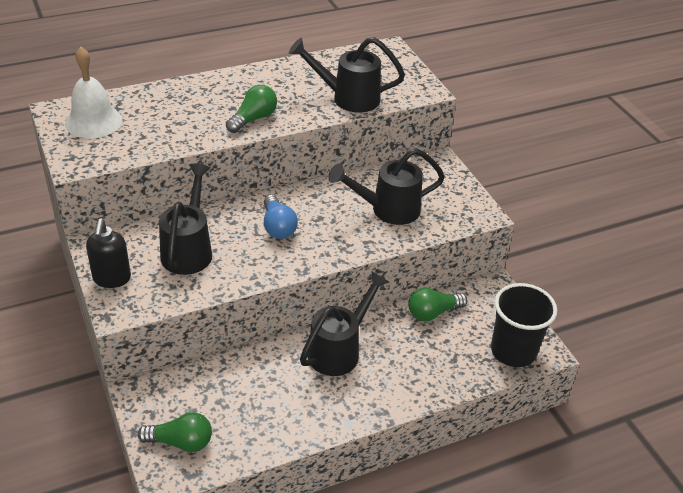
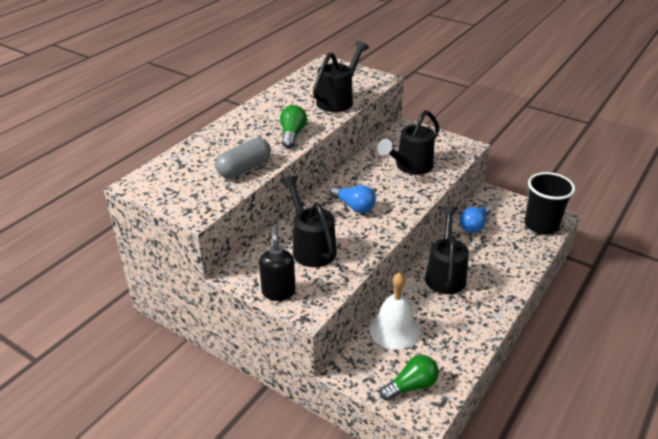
camera: 30 degrees left, 5 degrees down
(93, 121) = (175, 180): white bell -> white bell (394, 330)
(112, 279) = (278, 292): black soap dispenser -> black soap dispenser turned 150 degrees counterclockwise
(166, 136) = (244, 168): none -> grey capsule
(348, 98) = (338, 100): black watering can -> black watering can turned 150 degrees clockwise
(433, 313) = (474, 225): green light bulb -> blue light bulb

